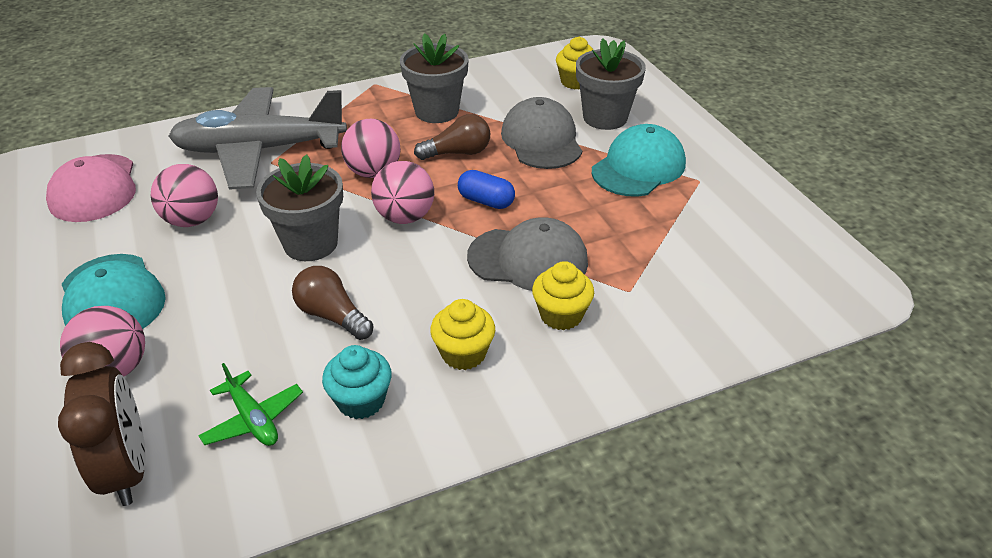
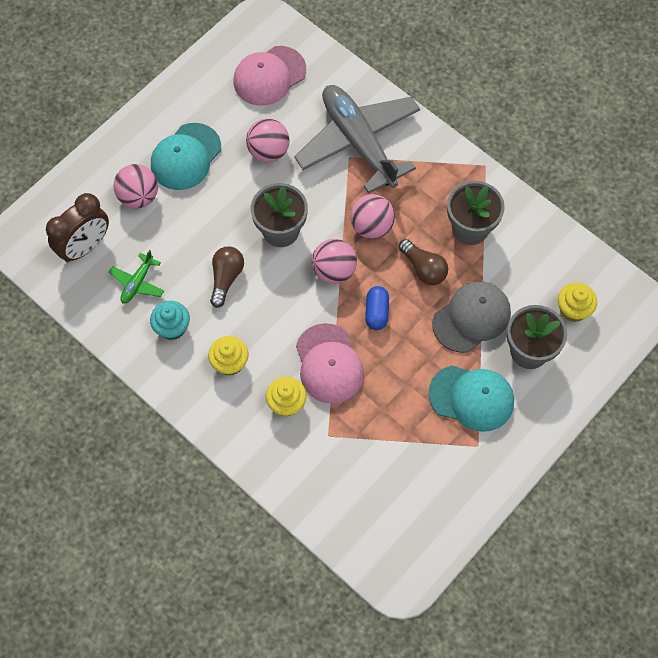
camera: 65 degrees right, 25 degrees up
(528, 259) = (329, 364): grey cap -> pink cap

